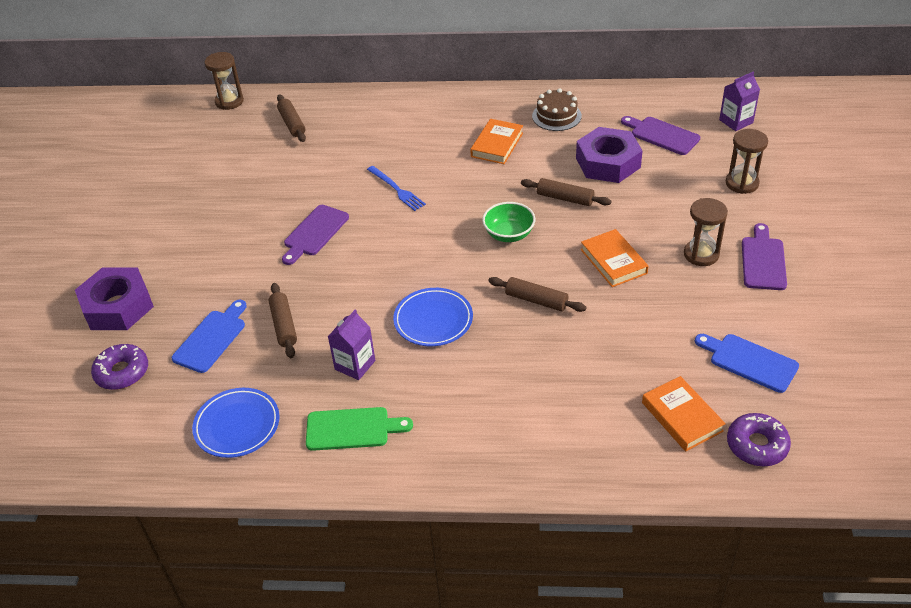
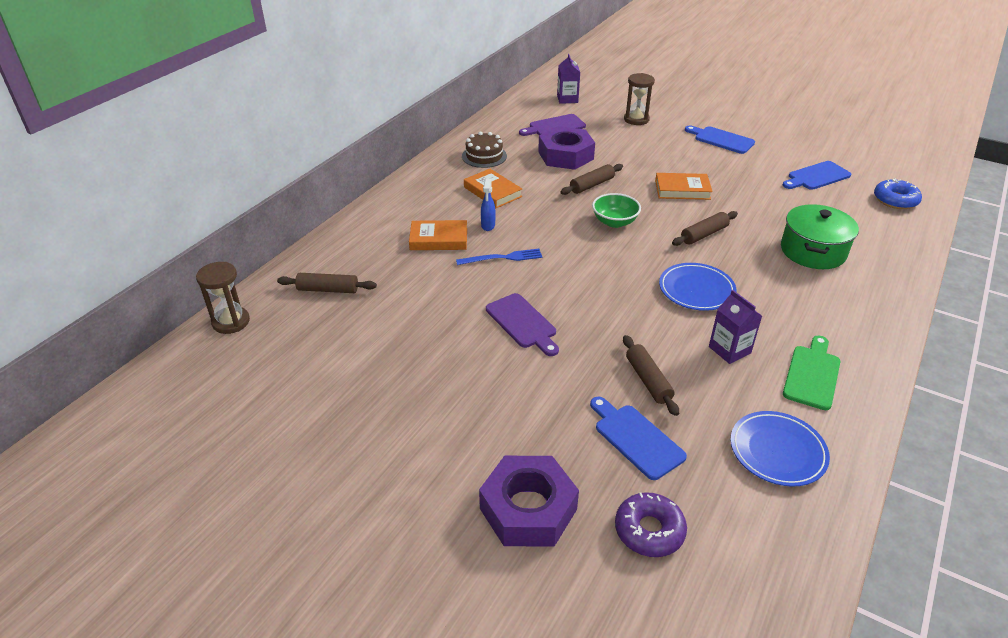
camera: 65 degrees left, 5 degrees down
(284, 325) = (648, 380): brown rolling pin -> brown rolling pin turned 60 degrees clockwise
(439, 163) = (488, 226): none -> blue spray bottle
(570, 390) = (813, 251): none -> green pot
(682, 417) = (859, 217): orange book -> orange book (439, 239)
(701, 254) = (699, 157): brown hourglass -> none
(757, 445) = (895, 200): purple donut -> blue donut
(763, 260) = (721, 139): purple cutting board -> blue cutting board

